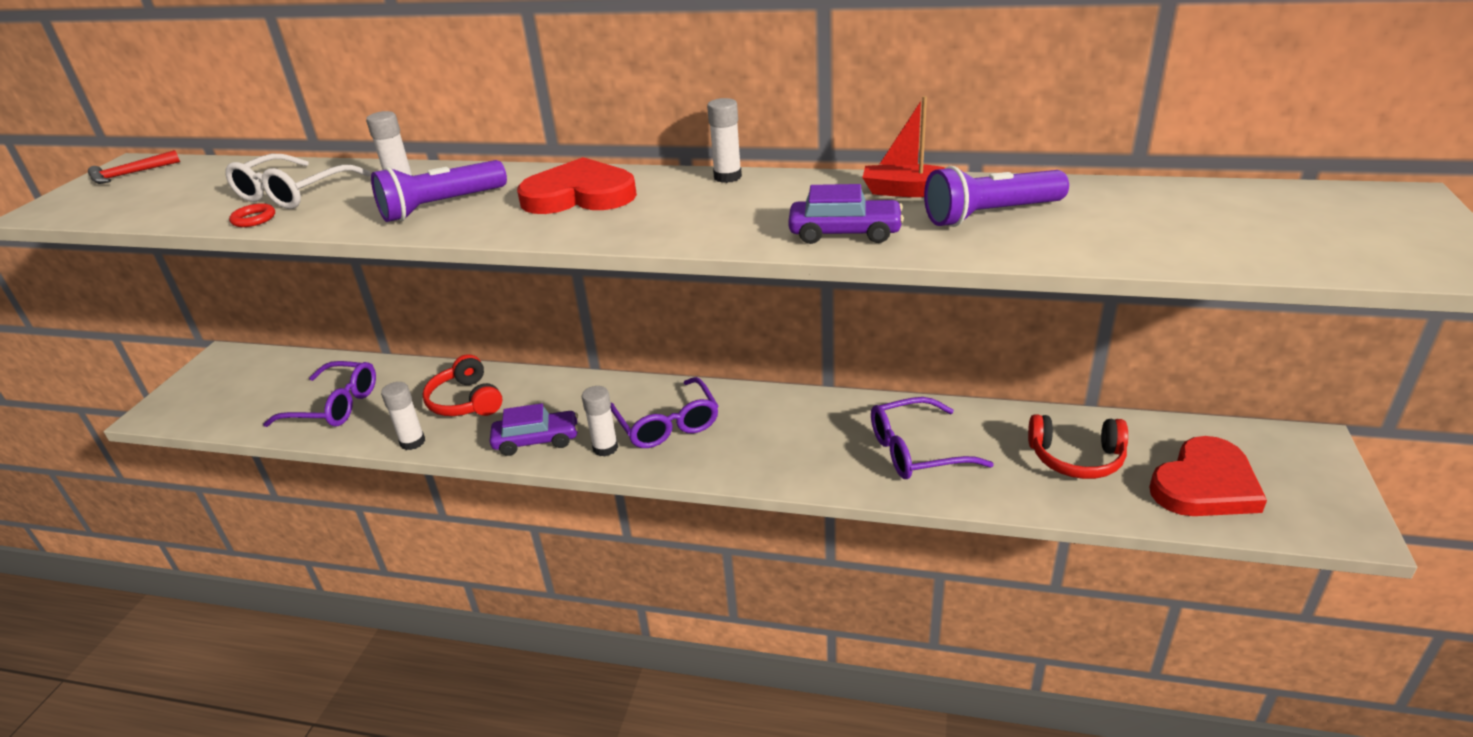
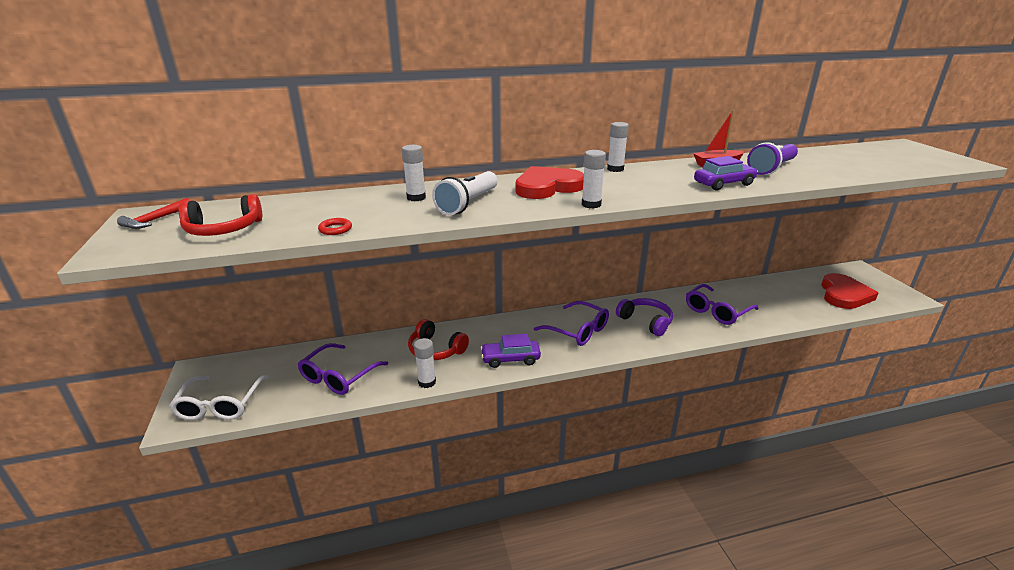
camera: 30 degrees left, 5 degrees down
(293, 193) = (337, 211): white glasses -> white glasses (220, 405)
(334, 406) = (339, 376): purple glasses -> purple glasses turned 135 degrees clockwise
(441, 206) = (468, 203): purple flashlight -> white flashlight
(537, 440) = (510, 359): purple car -> purple car turned 150 degrees counterclockwise
(605, 448) = (557, 352): white glue stick -> white glue stick (591, 204)
(781, 437) = (646, 321): none -> purple headphones
(1076, 458) = (785, 297): red headphones -> red headphones (223, 229)

